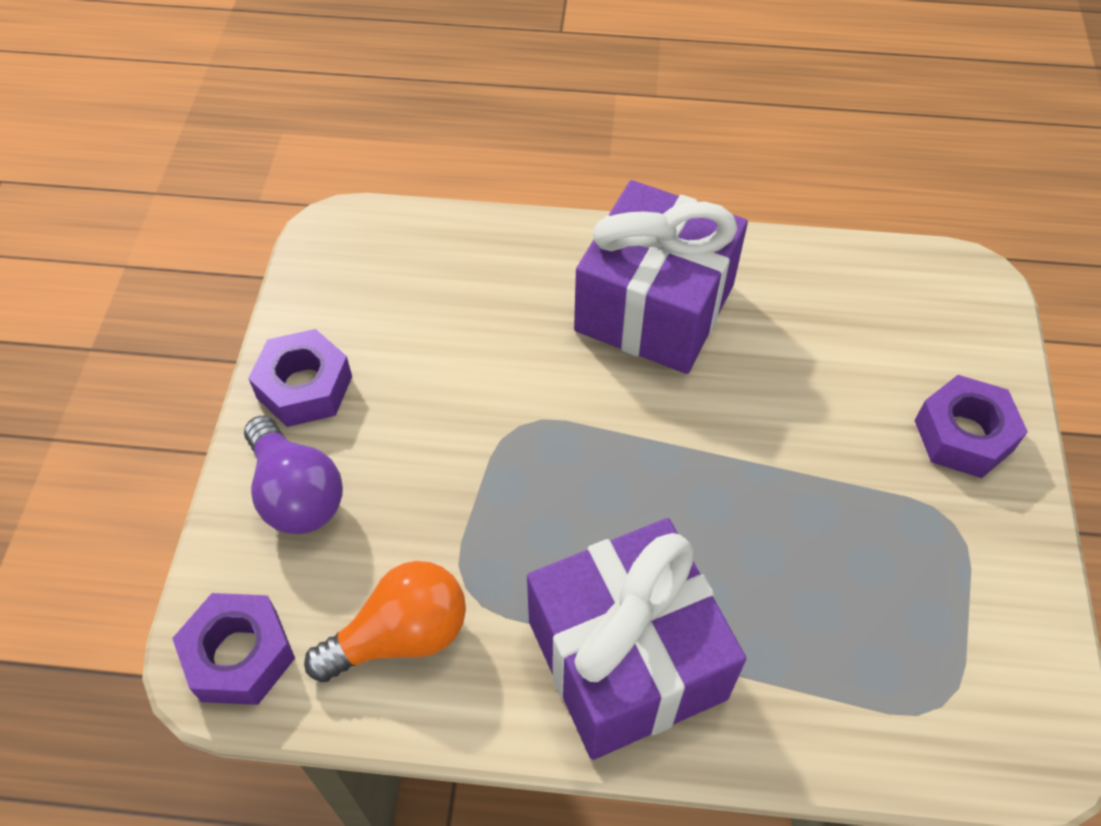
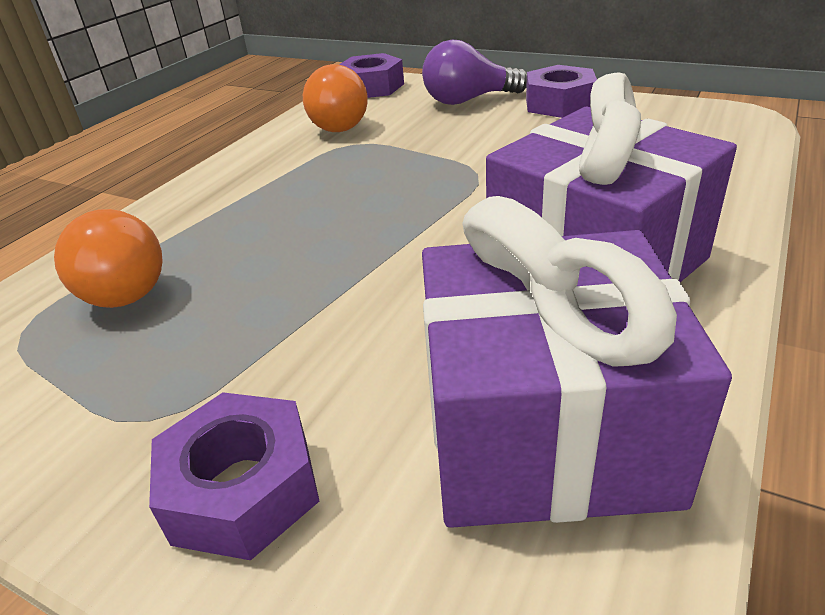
camera: 115 degrees right, 20 degrees down
(626, 659) = (242, 190): purple gift -> purple gift (544, 430)
(849, 662) = (118, 288): none -> orange light bulb

